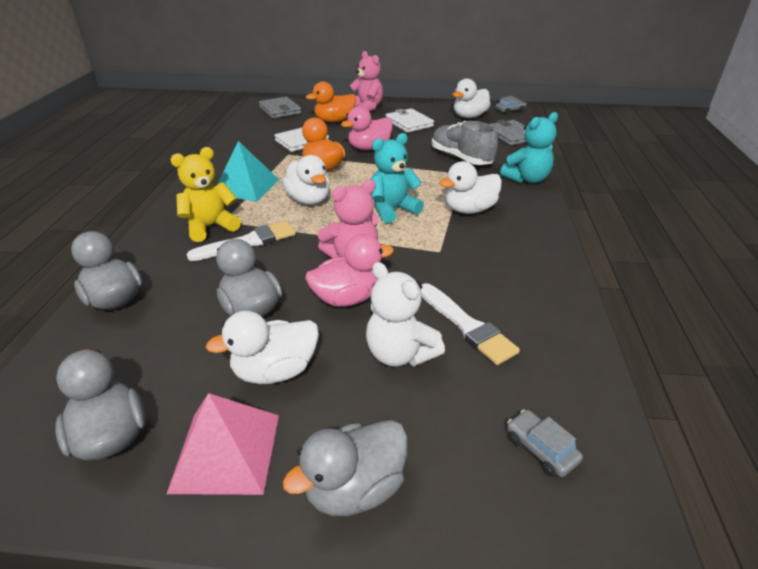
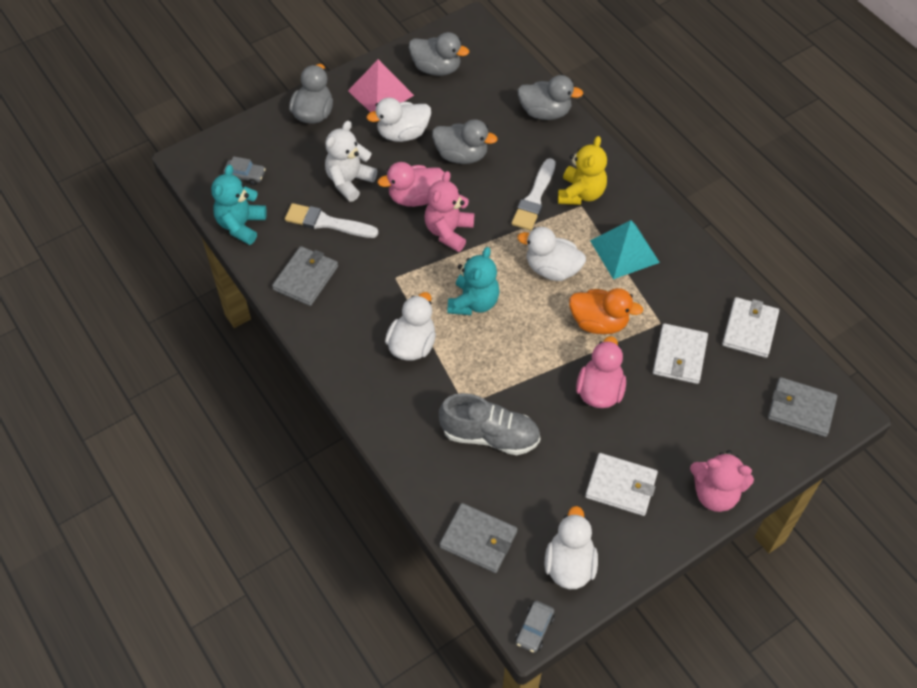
camera: 140 degrees right, 20 degrees up
(247, 134) = (750, 329): none -> white wallet
(275, 371) = (403, 134): white duck -> white duck turned 135 degrees counterclockwise
(334, 121) = (707, 428): orange duck -> none
(348, 298) = (415, 197): pink duck -> pink duck turned 45 degrees clockwise
(400, 354) = (349, 181): white teddy bear -> white teddy bear turned 60 degrees counterclockwise
(527, 179) = (396, 436): turquoise teddy bear -> turquoise teddy bear (241, 225)
(531, 290) = (306, 278): none -> grey wallet

